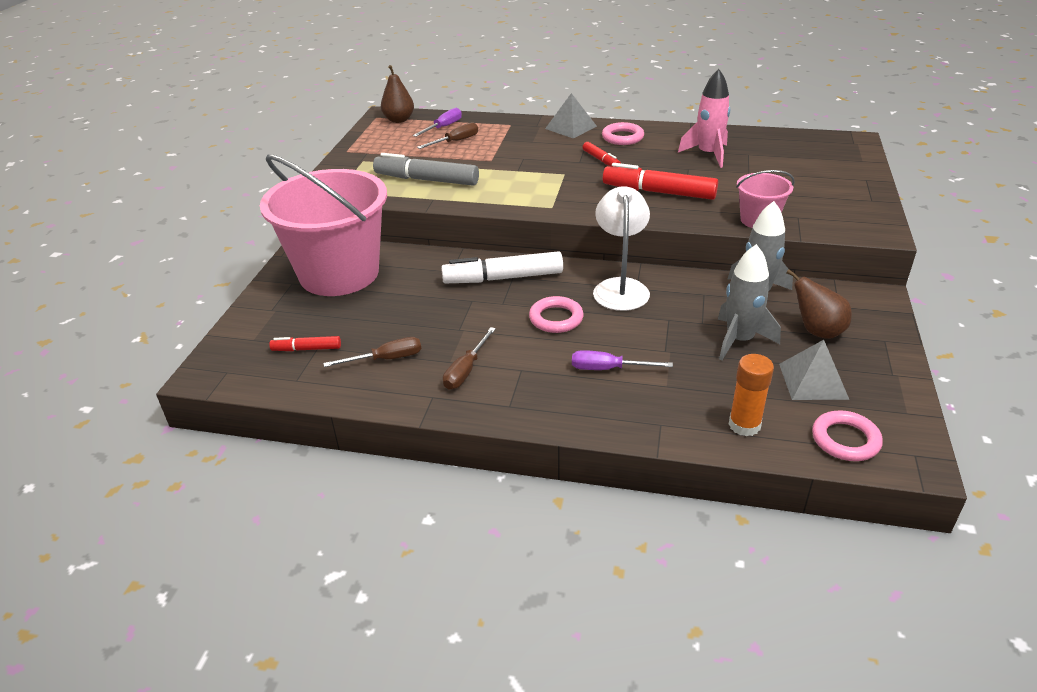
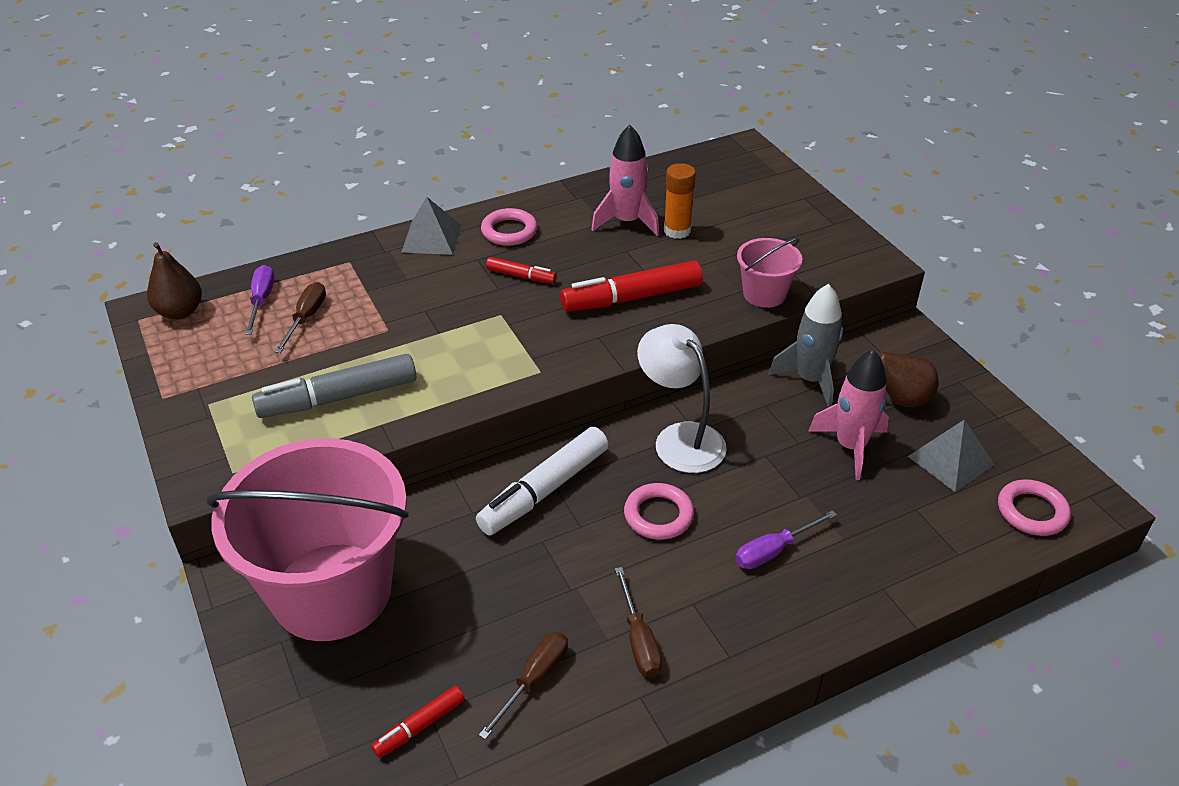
camera: 40 degrees left, 5 degrees up
(739, 340) = (850, 446): grey rocket -> pink rocket
(744, 425) = (947, 544): orange glue stick -> orange glue stick (677, 230)

